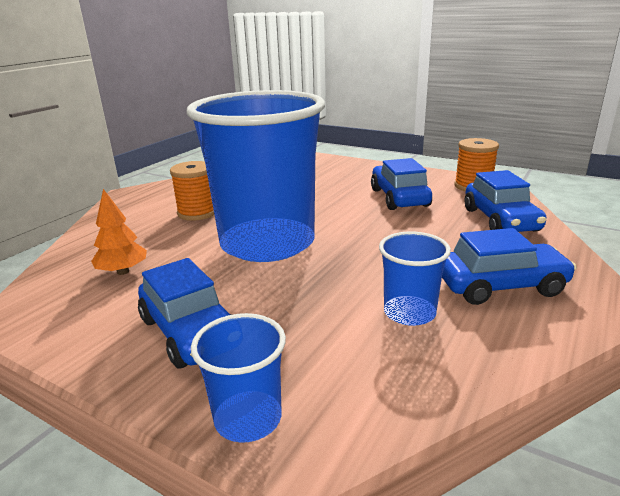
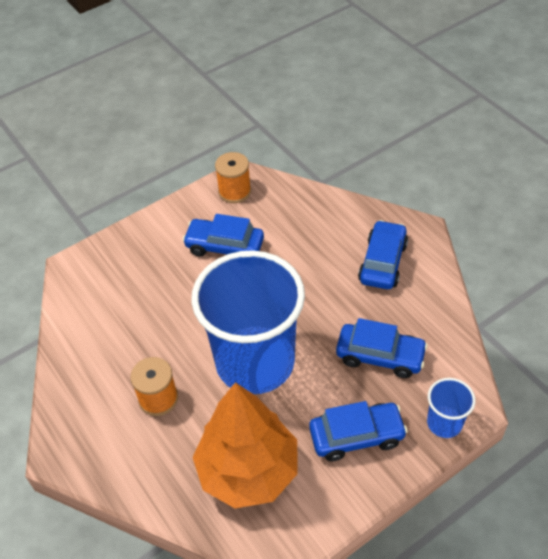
camera: 65 degrees left, 25 degrees up
(123, 271) = (248, 470): orange tree -> orange tree, size x2.33
(409, 313) = (388, 318): blue cup -> none
(500, 220) = (302, 212): blue car -> blue car (380, 356)

